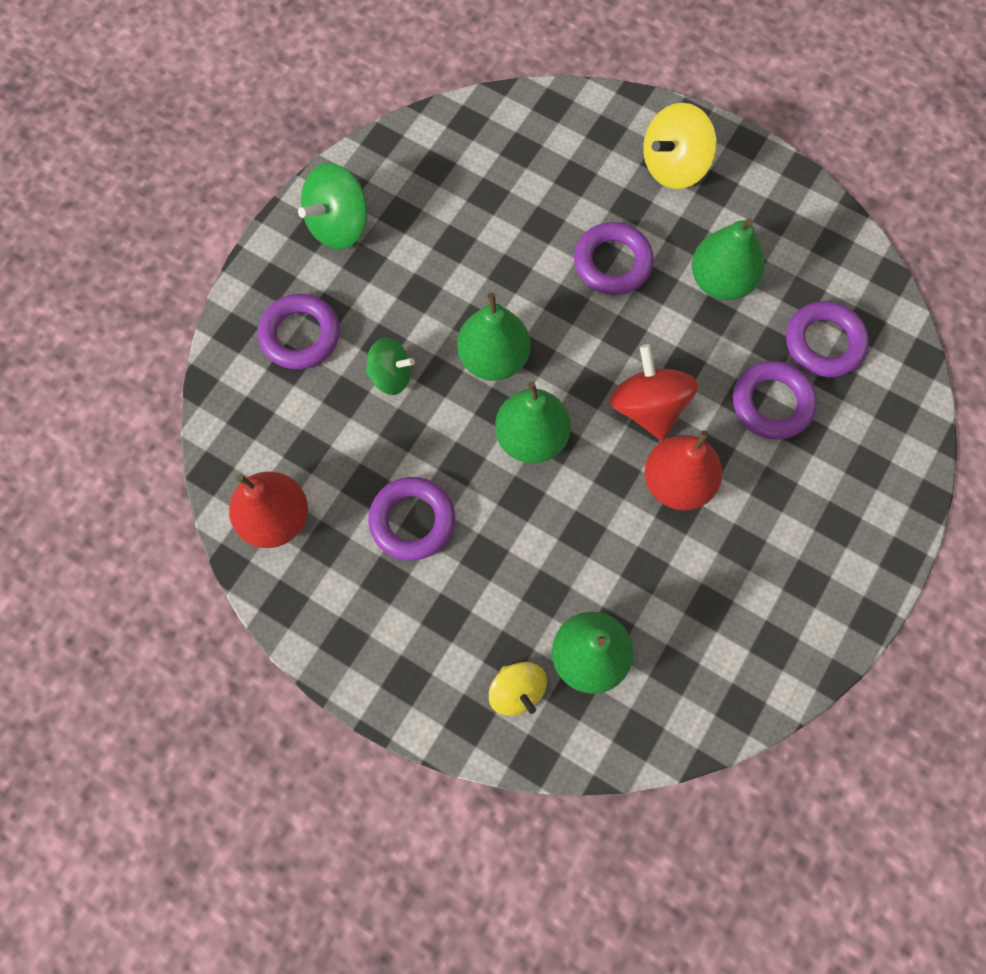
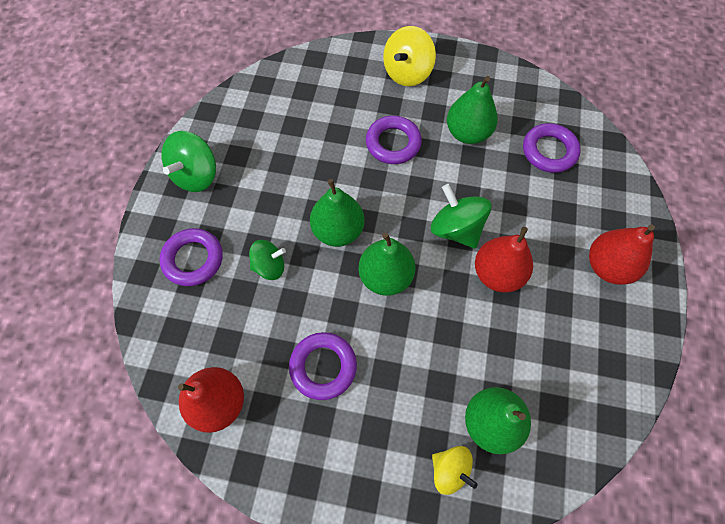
camera: 20 degrees left, 5 degrees down
(648, 407) = (456, 229): red spinning top -> green spinning top
(772, 403) = (534, 200): purple ring -> none
(829, 523) = (608, 266): none -> red pear

